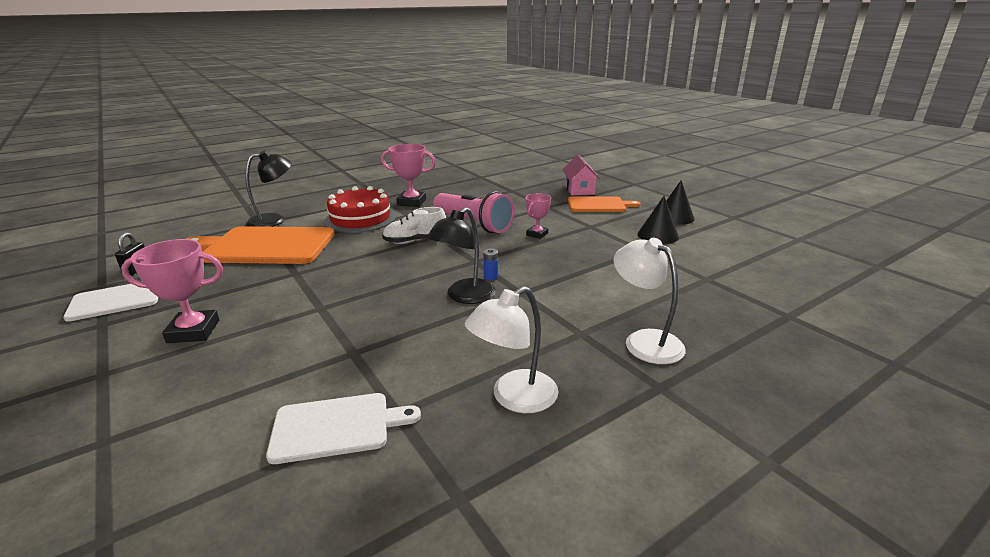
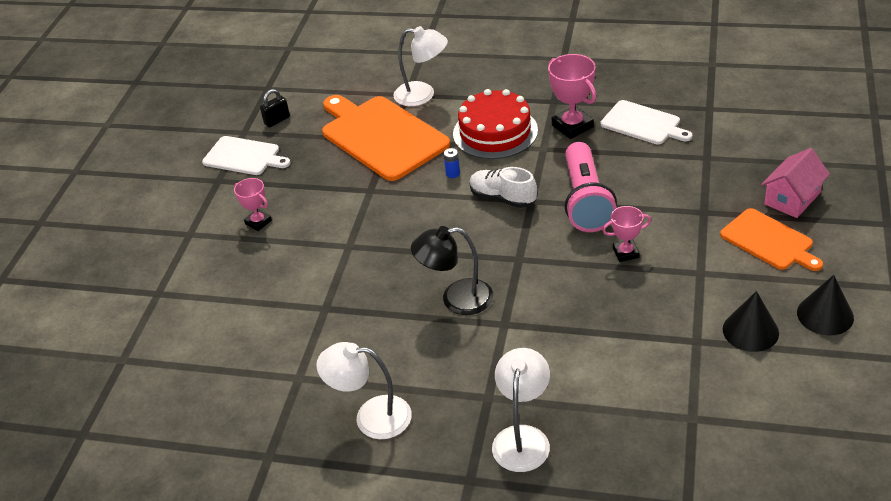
camera: 50 degrees right, 15 degrees up
(193, 331) = (258, 222): pink trophy -> pink trophy, size x0.61
(274, 220) = (423, 95): black lamp -> white lamp
(336, 427) = (260, 364): white cutting board -> white cutting board (643, 124)
(490, 276) = (505, 288): blue battery -> blue battery (452, 173)

